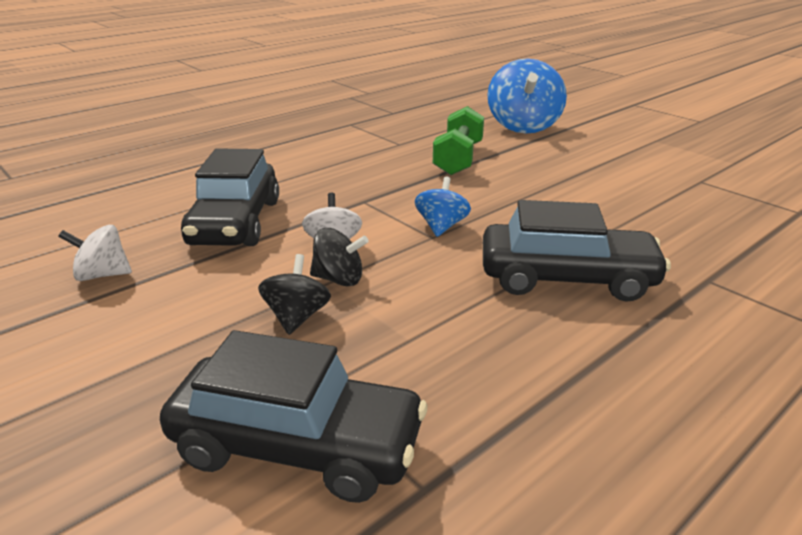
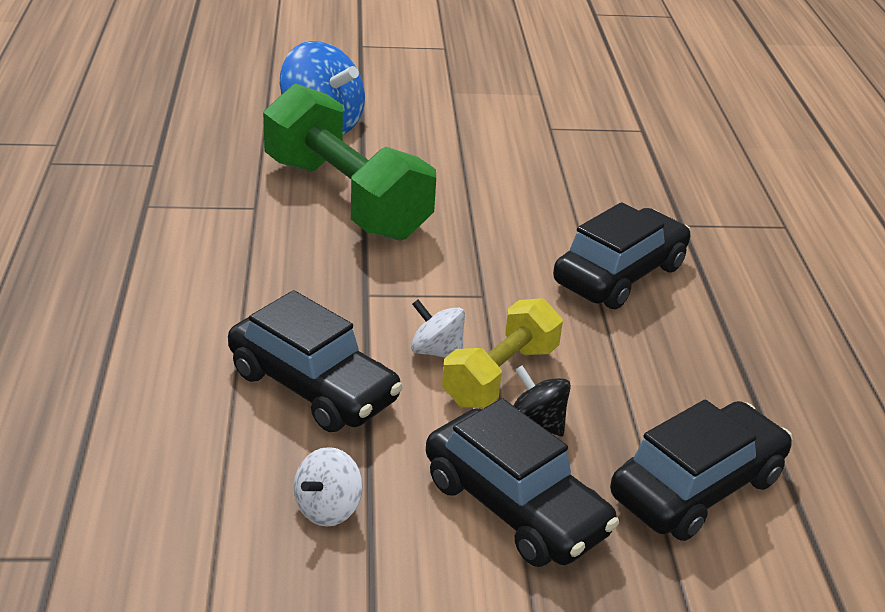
camera: 55 degrees left, 5 degrees up
(170, 348) = (515, 506): none -> black car
(339, 279) = (500, 375): black spinning top -> yellow dumbbell
(441, 226) = (472, 281): blue spinning top -> none
(458, 159) = (346, 198): green dumbbell -> green dumbbell, size x1.74

